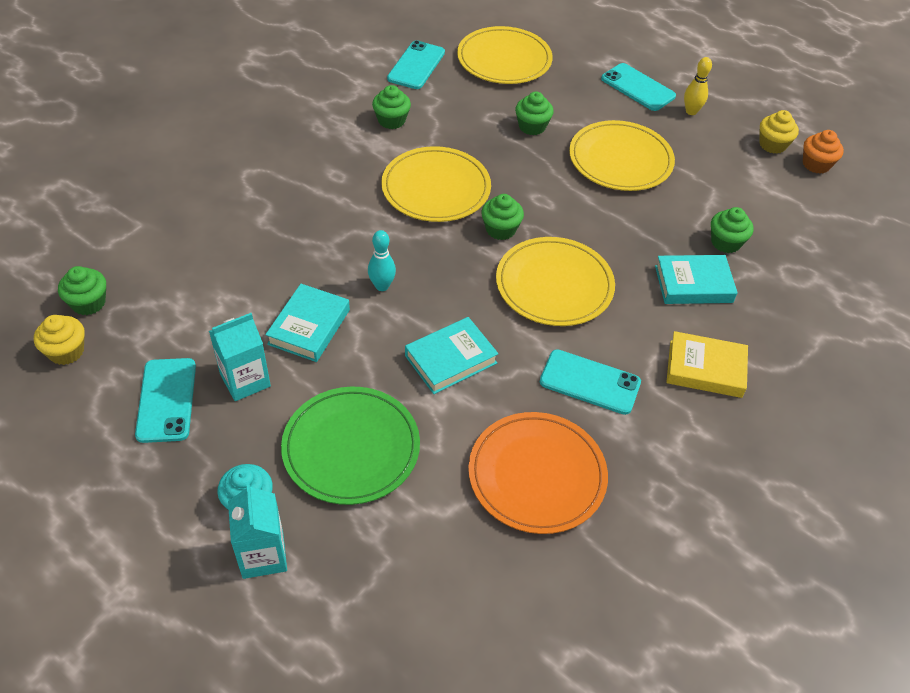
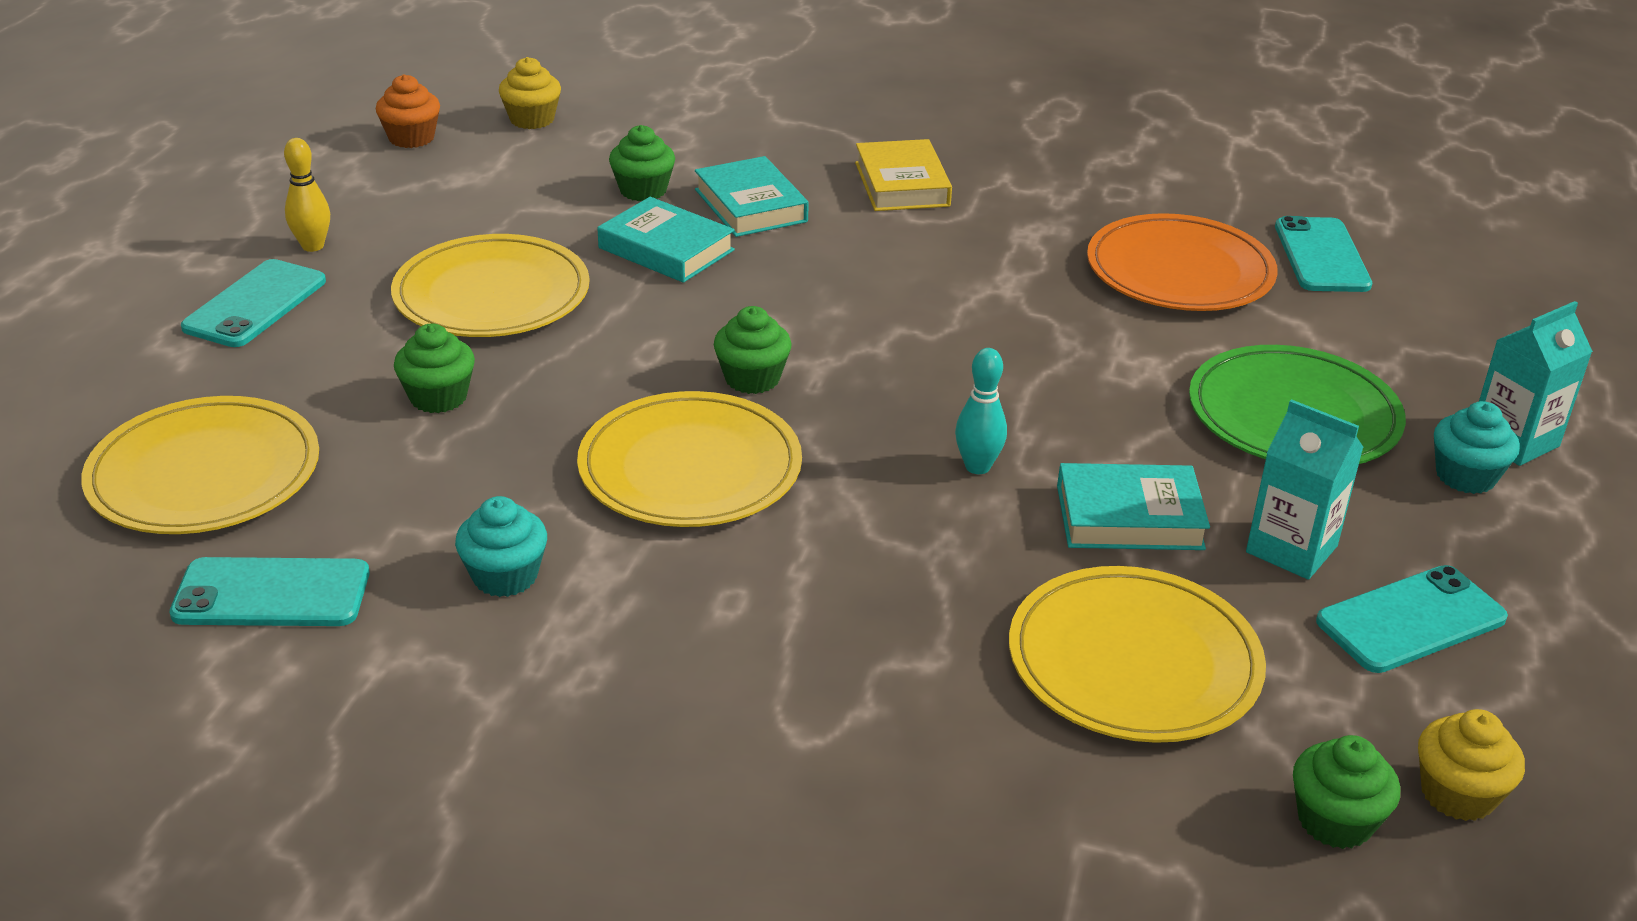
camera: 110 degrees left, 15 degrees down
(391, 120) = (505, 576): green cupcake -> turquoise cupcake
(450, 359) = (1064, 369): turquoise book -> turquoise book (666, 249)
(554, 285) = (841, 310): yellow plate -> yellow plate (1134, 662)
(590, 382) = (999, 257): turquoise phone -> turquoise phone (1321, 256)
(772, 145) = (377, 172): yellow cupcake -> yellow cupcake (532, 119)

